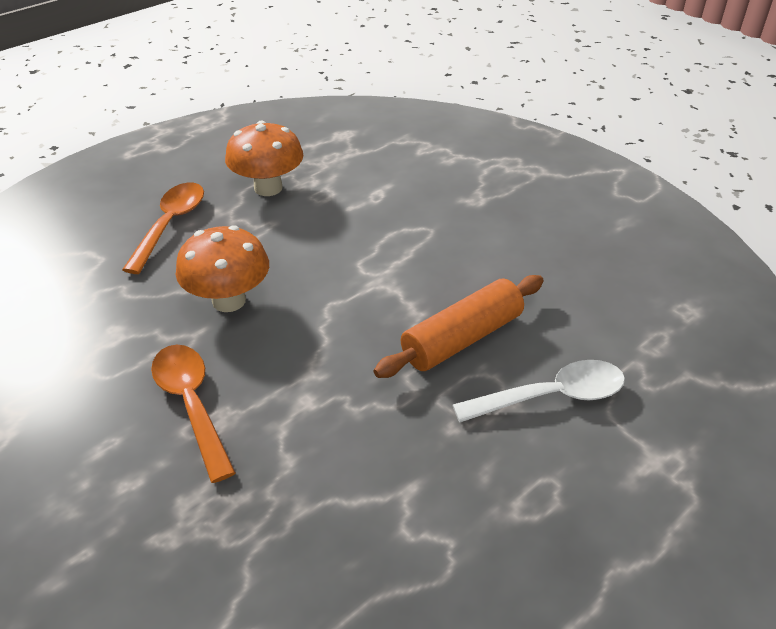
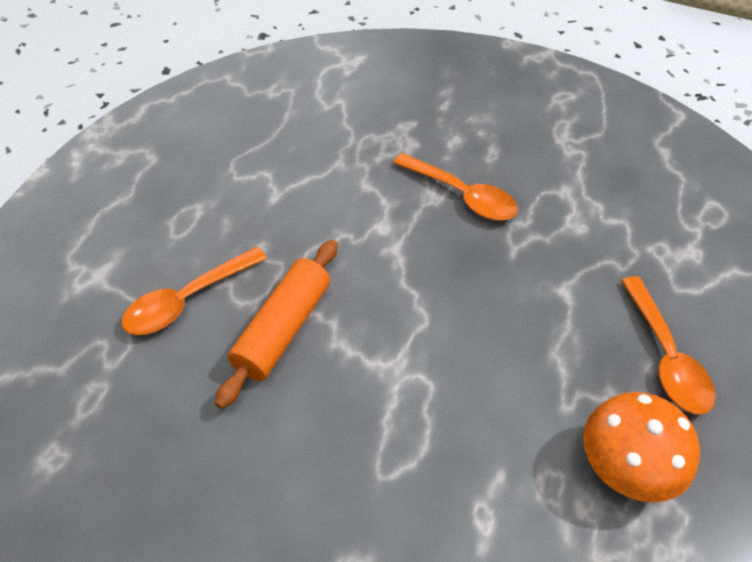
camera: 155 degrees right, 10 degrees up
(229, 300) = (517, 289): orange mushroom -> none
(551, 396) = (187, 300): white spoon -> orange spoon

